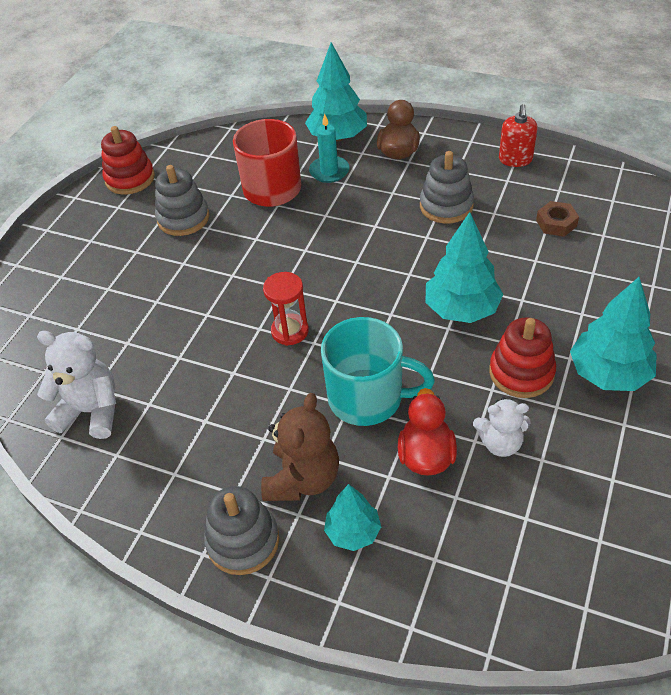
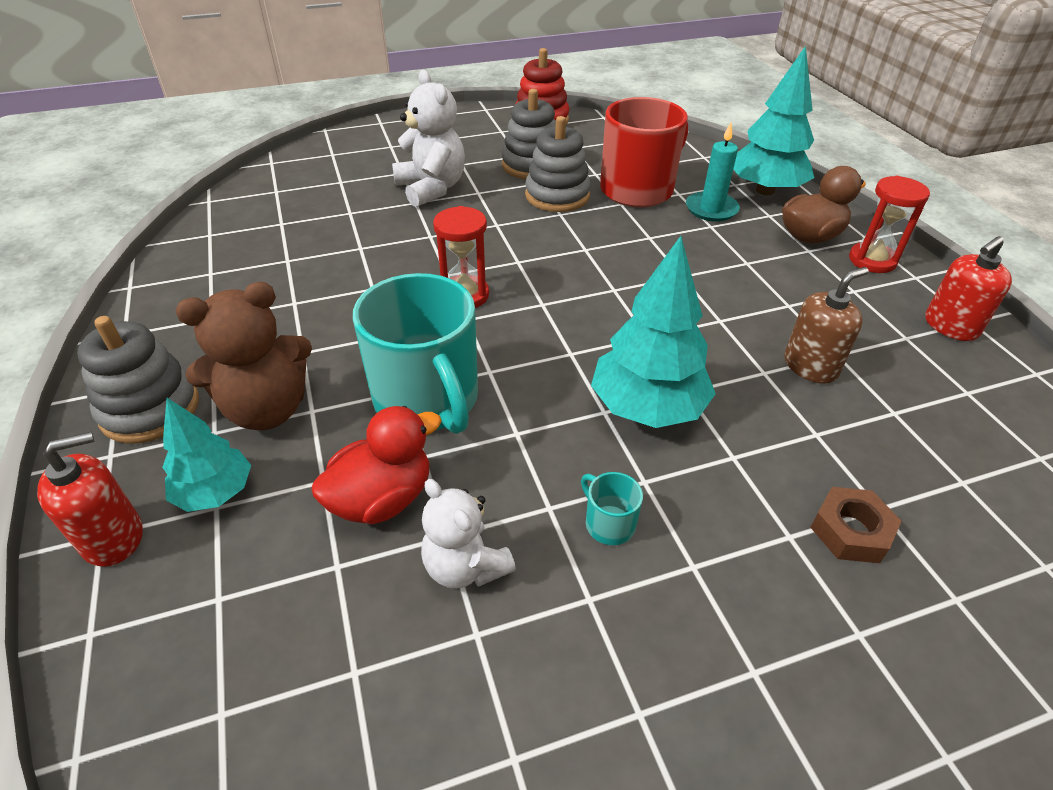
camera: 45 degrees right, 5 degrees down
(91, 411) = (251, 235): white teddy bear -> white teddy bear (431, 189)
(346, 596) = (113, 538): none -> red soap dispenser
(442, 145) = (872, 260): none -> red hourglass
(446, 206) = (788, 310): grey stacking toy -> grey stacking toy (557, 196)
(492, 229) = (810, 366): none -> brown soap dispenser
(521, 372) = (609, 524): red stacking toy -> turquoise mug
(556, 223) = (908, 420): brown nut -> brown nut (850, 531)
(608, 374) = (716, 634): turquoise tree -> none

